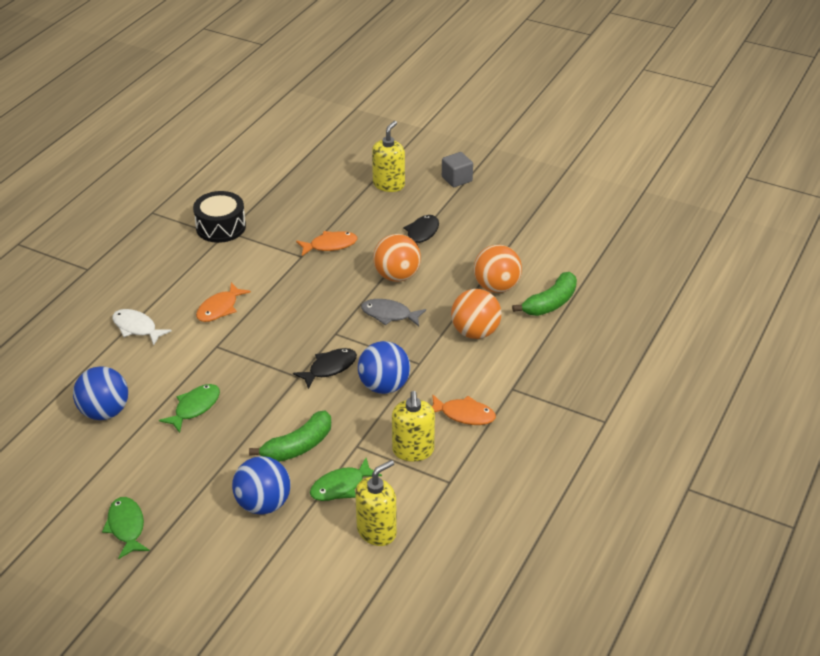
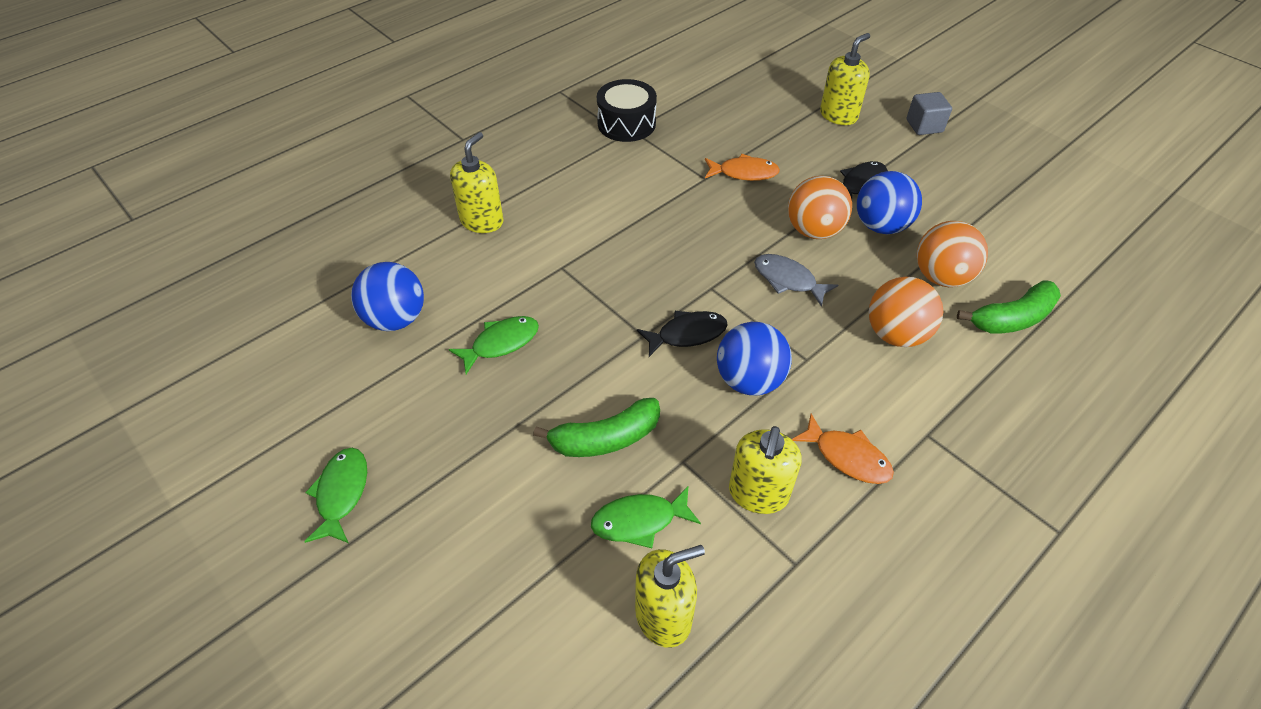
camera: 20 degrees right, 10 degrees up
(137, 328) = (482, 221): white fish -> yellow soap dispenser
(220, 308) = (585, 220): orange fish -> none
(263, 504) = (526, 515): blue ball -> blue ball (881, 226)

